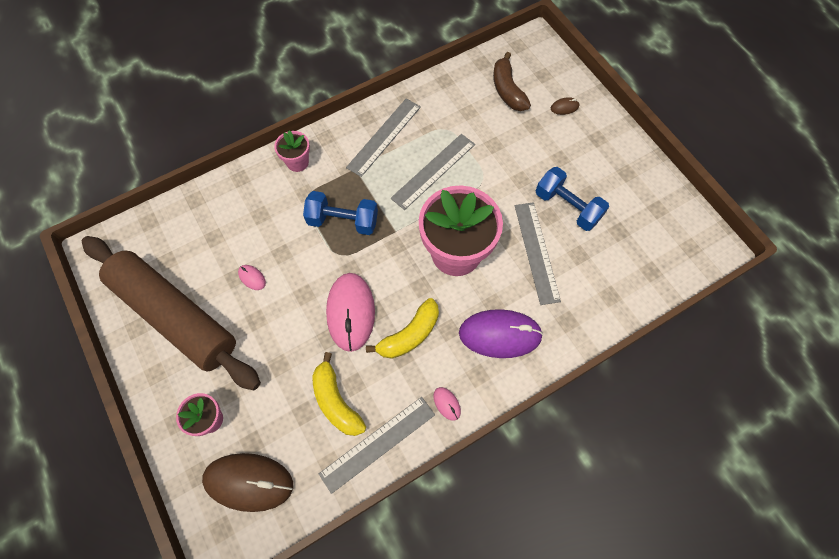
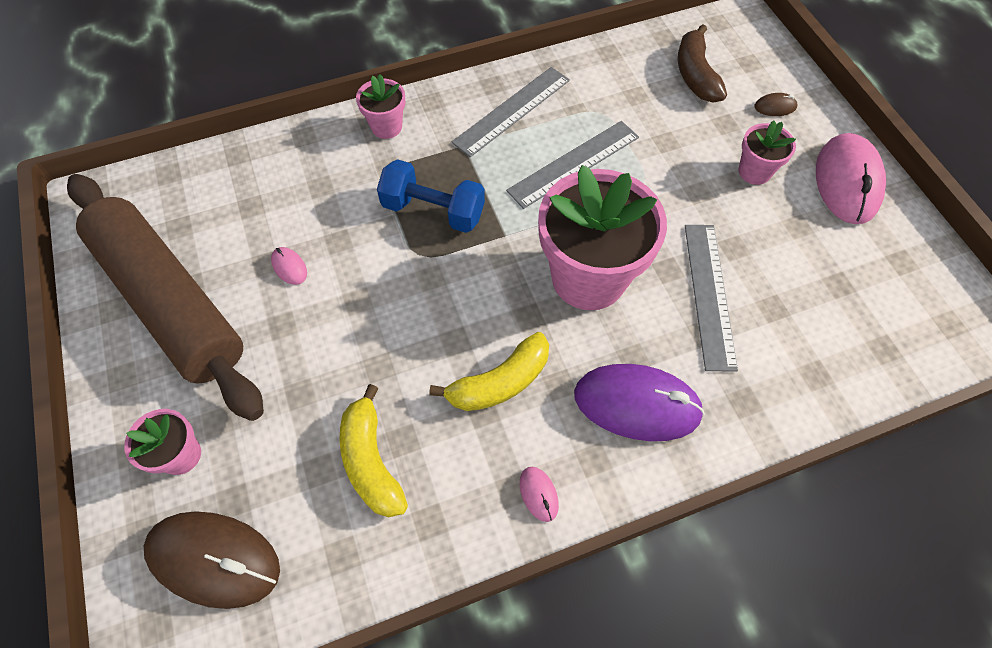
camera: 10 degrees right, 5 degrees down
(350, 312) = (419, 336): pink mouse -> pink mouse (846, 182)
(377, 443) = (421, 536): grey ruler -> none
(556, 158) = (754, 172): none -> pink flower pot
(567, 207) = (763, 238): blue dumbbell -> none

